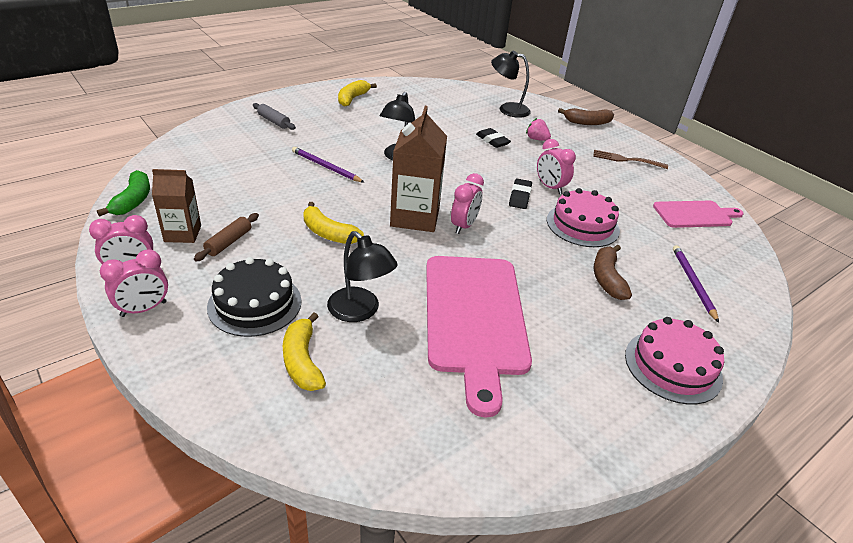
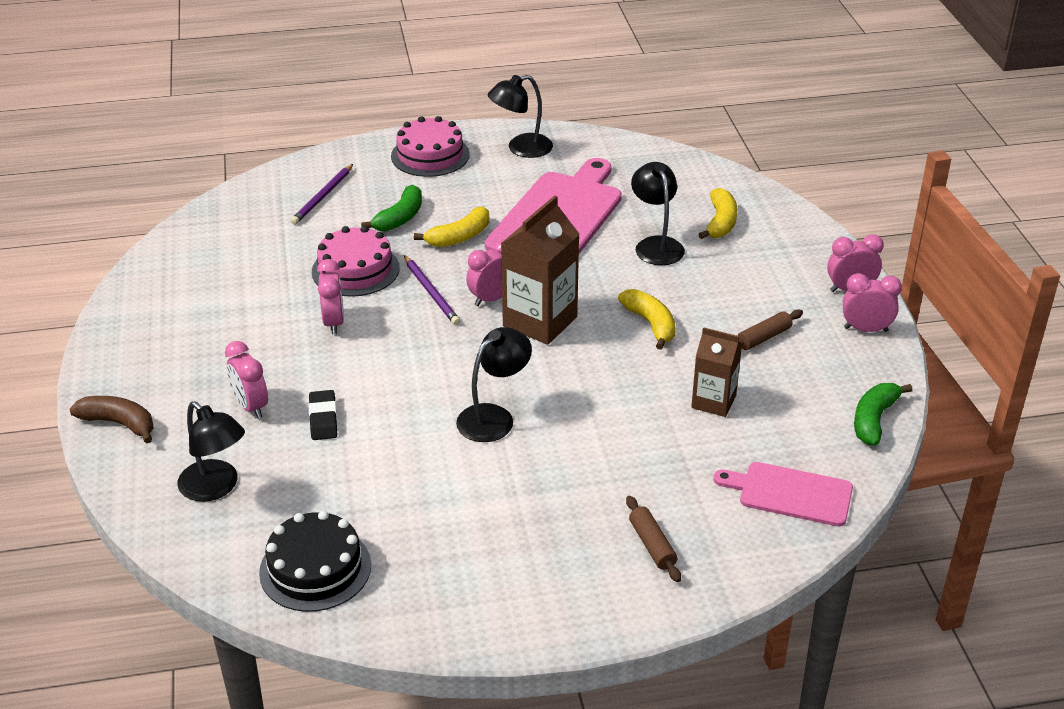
camera: 150 degrees left, 0 degrees up
(183, 233) = (813, 359): brown carton -> brown carton (713, 401)
(255, 304) = (749, 272): black cake -> black cake (315, 568)
(273, 121) = (652, 545): grey rolling pin -> brown rolling pin
(326, 167) = (609, 422): purple pencil -> purple pencil (431, 292)
(352, 99) = (480, 584): yellow banana -> yellow banana (459, 237)
(520, 196) = (387, 319): black eraser -> none
(536, 139) = (251, 406): pink strawberry -> pink clock
(596, 412) = (521, 148): none -> black lamp
(607, 278) = (400, 218): brown banana -> green banana
(626, 160) = (169, 340): brown fork -> none
(695, 214) = (206, 251): pink cutting board -> pink cutting board (790, 493)

